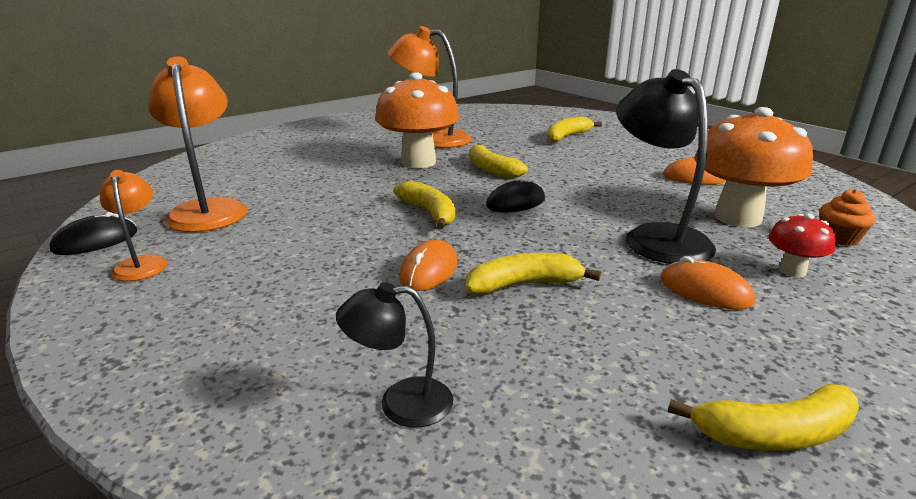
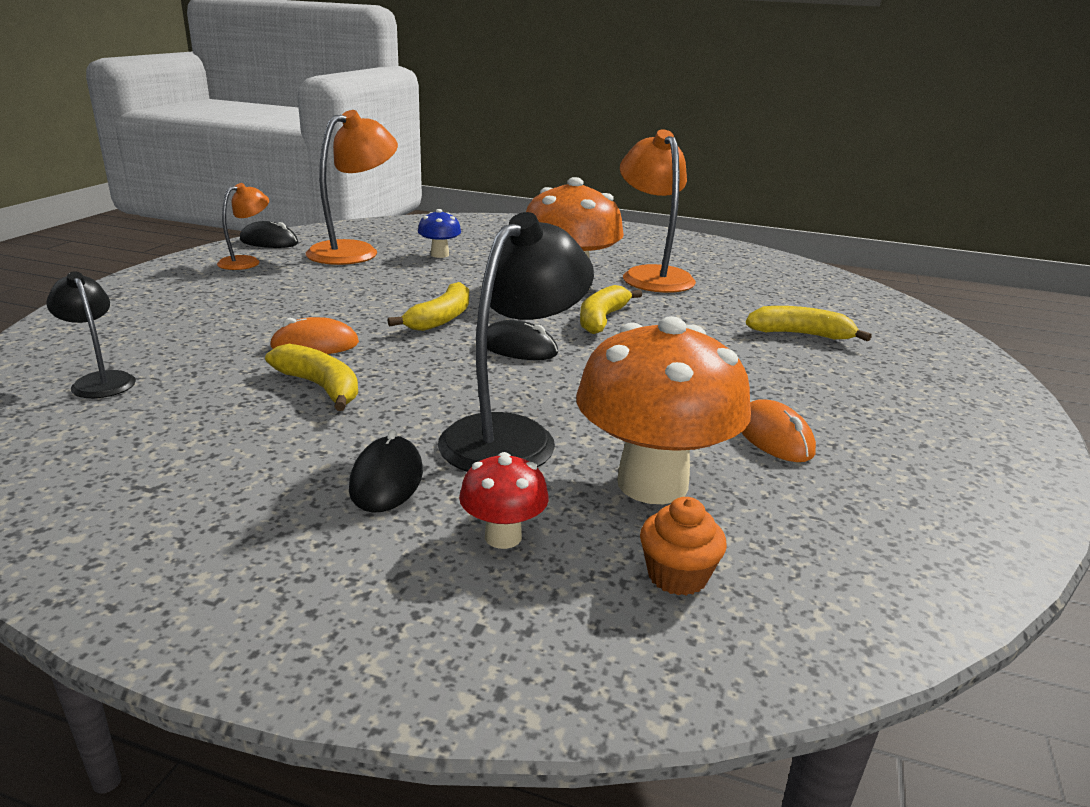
camera: 55 degrees right, 0 degrees up
(281, 182) = (439, 255): none -> blue mushroom
(705, 291) = (386, 480): orange mouse -> black mouse
(774, 433) = (108, 541): yellow banana -> none

